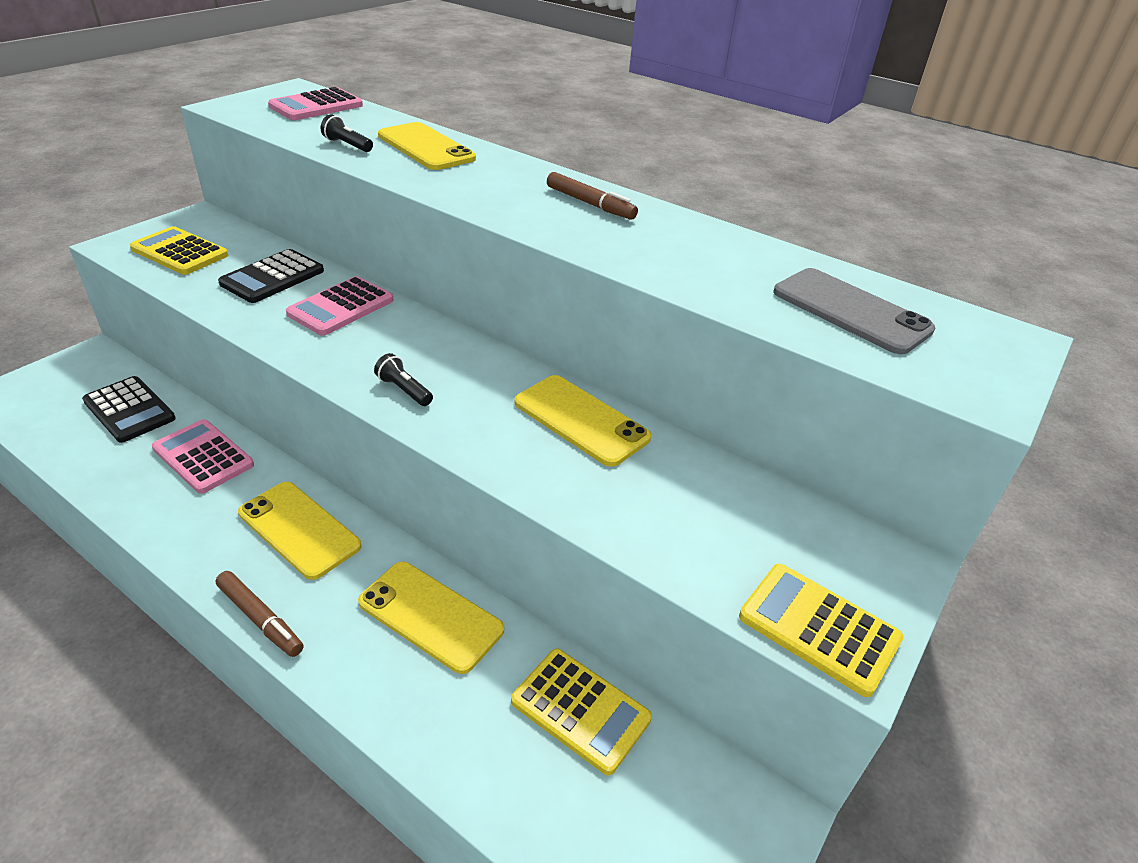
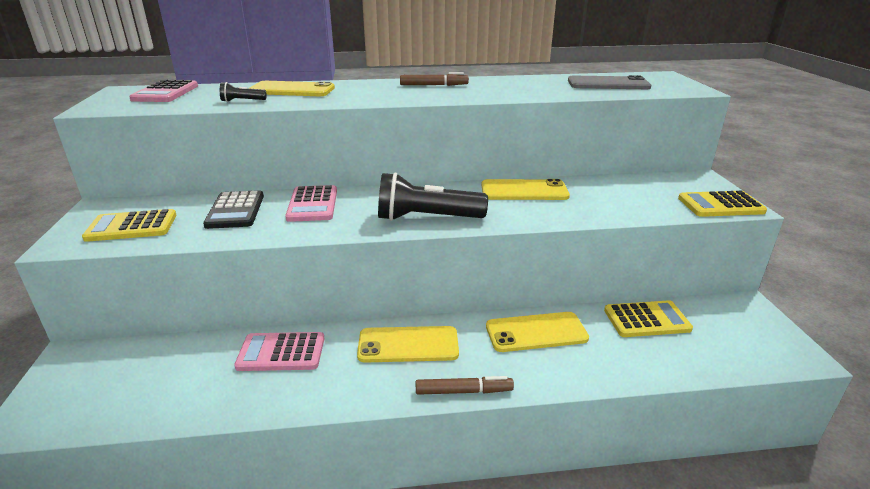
camera: 40 degrees left, 10 degrees down
(129, 410) = (172, 364): black calculator -> none
(404, 390) = (427, 218): black flashlight -> black flashlight, size x2.27

